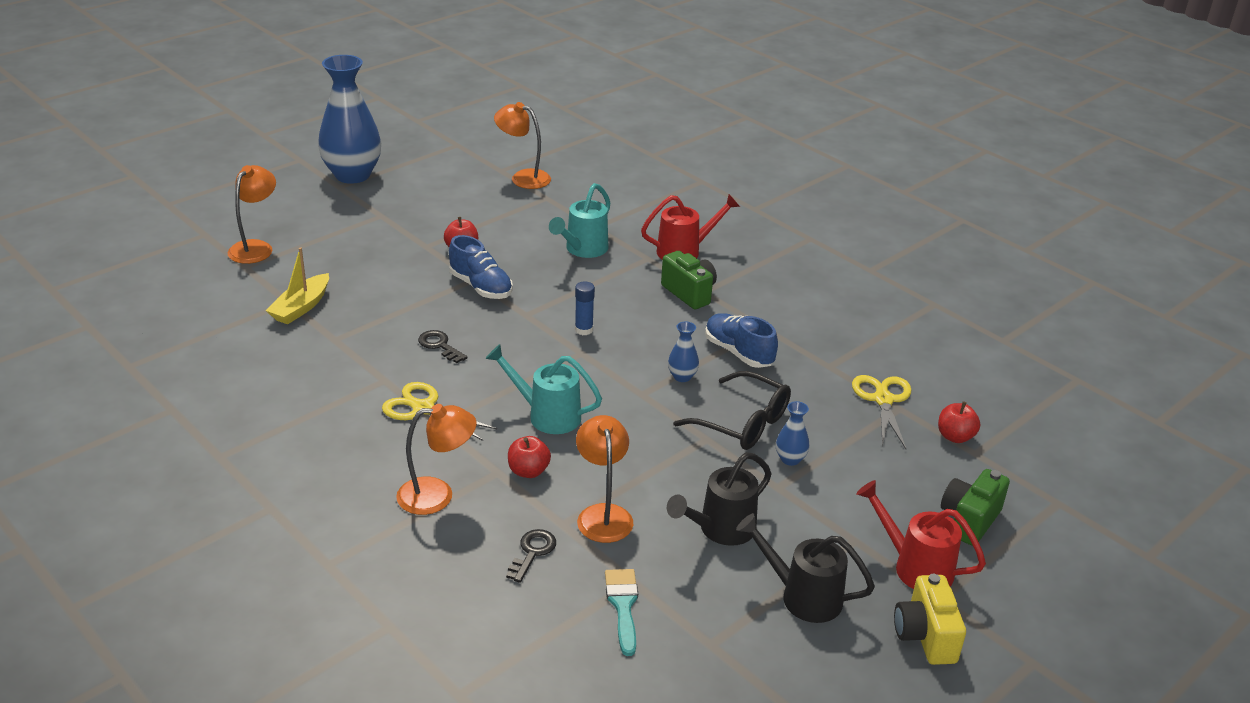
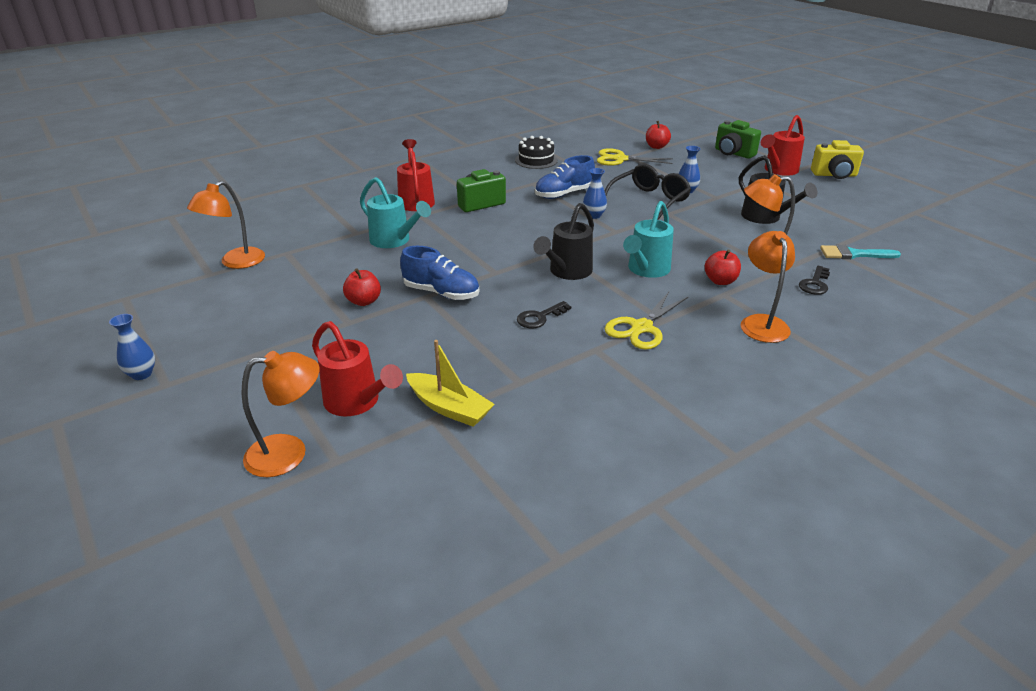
camera: 80 degrees left, 0 degrees up
(256, 247) = (289, 453): orange lamp -> orange lamp turned 135 degrees clockwise
(311, 265) = (357, 402): none -> red watering can
(352, 175) = (141, 374): blue vase -> blue vase, size x0.41
(481, 287) = (441, 293): blue shoe -> blue shoe turned 60 degrees clockwise
(532, 552) = (815, 283): black key -> black key turned 90 degrees counterclockwise
(584, 330) = (525, 248): blue glue stick -> none
(802, 596) = (817, 201): black watering can -> black watering can (567, 272)
(843, 327) = (536, 160): none -> black cake

